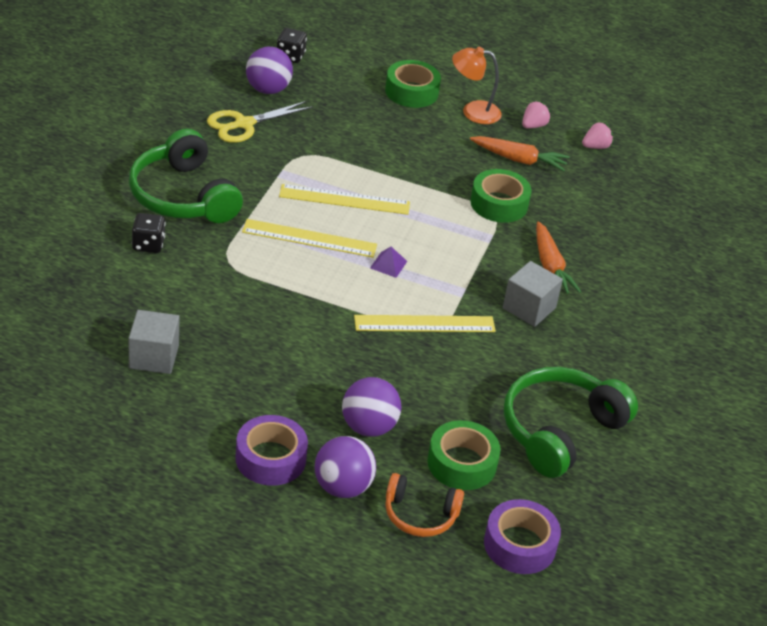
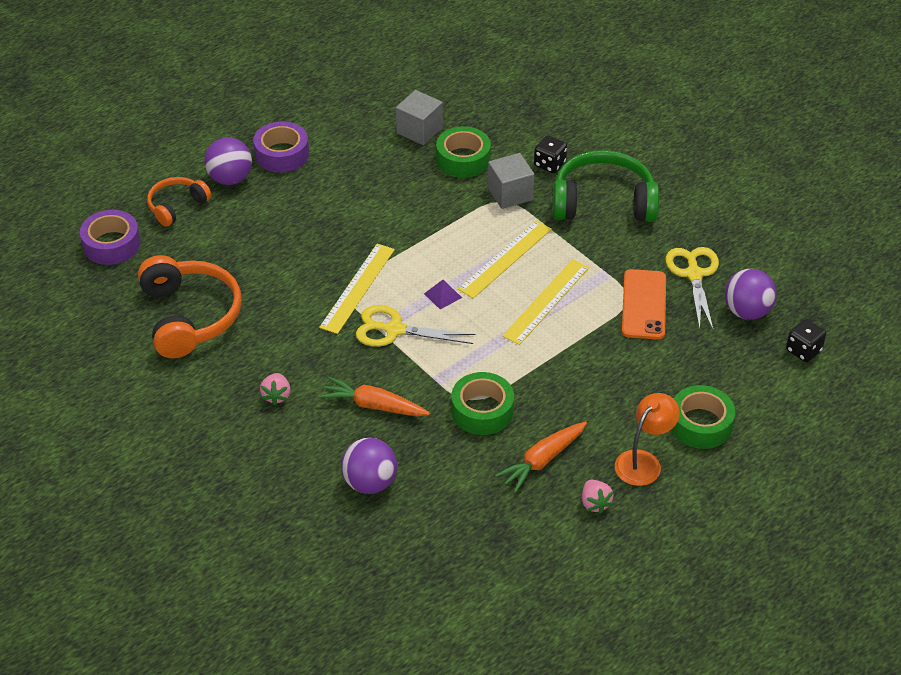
camera: 125 degrees right, 5 degrees up
(303, 144) = (644, 305): none -> orange phone
(368, 427) = (274, 212): purple ball -> purple ball (370, 483)
(456, 282) = (394, 330): none -> yellow scissors
(462, 463) = (203, 247): green tape -> green tape (463, 159)
(529, 308) = (332, 364): grey cube -> grey cube (510, 193)
(560, 431) = (189, 316): green headphones -> orange headphones
(595, 147) = (532, 542): pink strawberry -> pink strawberry (276, 396)

